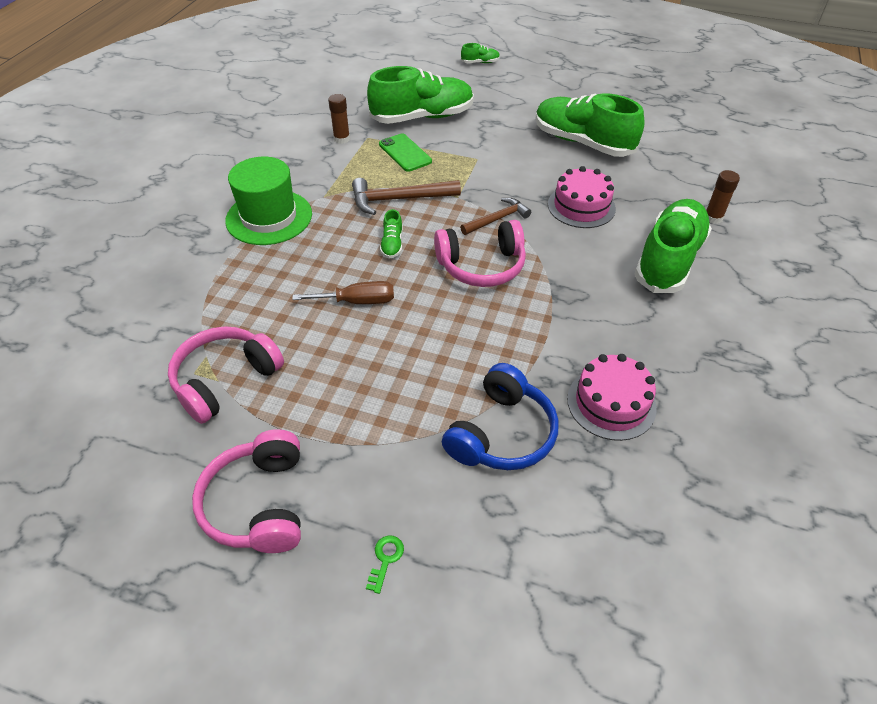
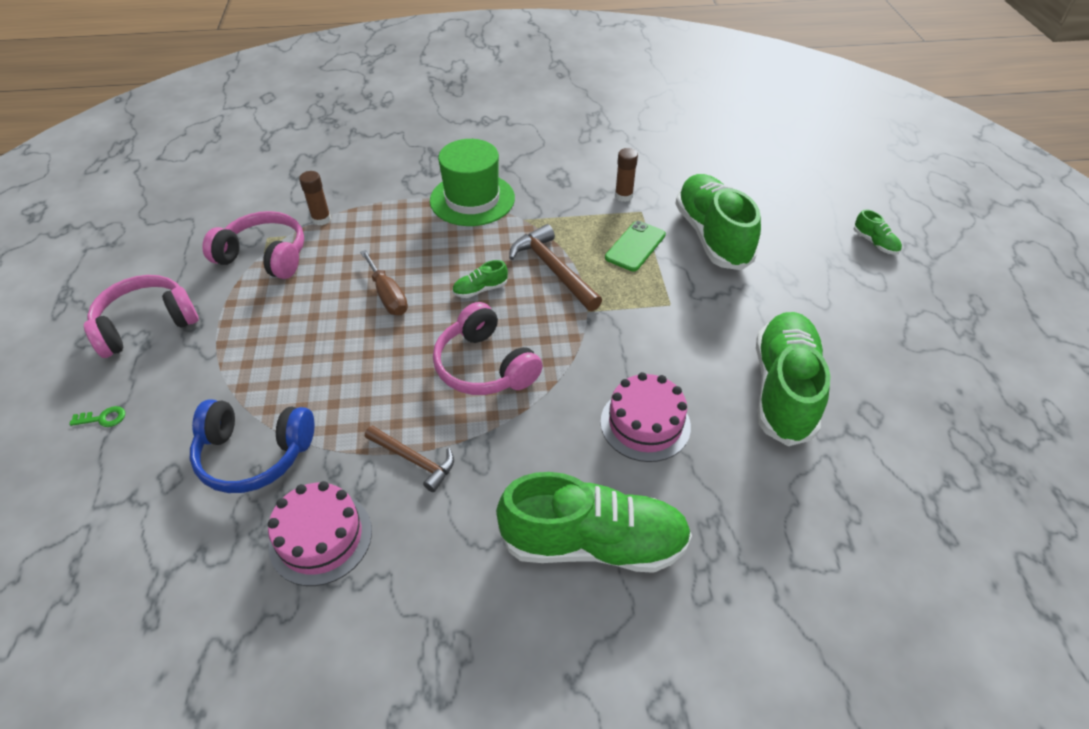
camera: 65 degrees right, 0 degrees up
(422, 117) = (712, 236): green shoe -> green shoe turned 150 degrees counterclockwise
(497, 219) = (570, 355): brown hammer -> brown hammer (414, 460)
(713, 218) = (721, 580): brown glue stick -> brown glue stick (321, 219)

